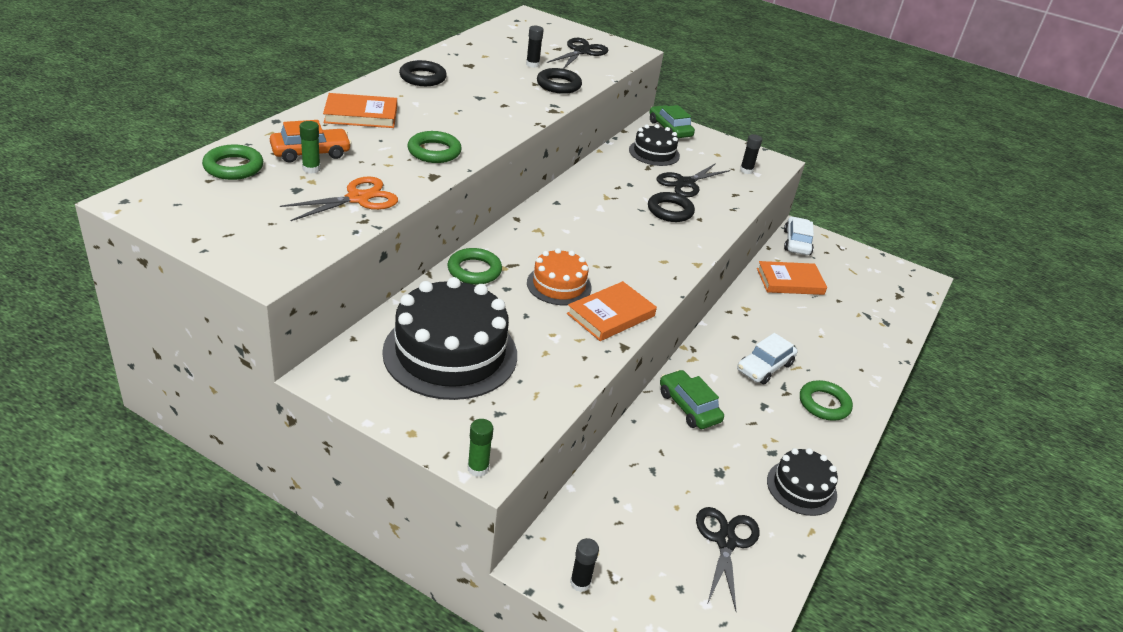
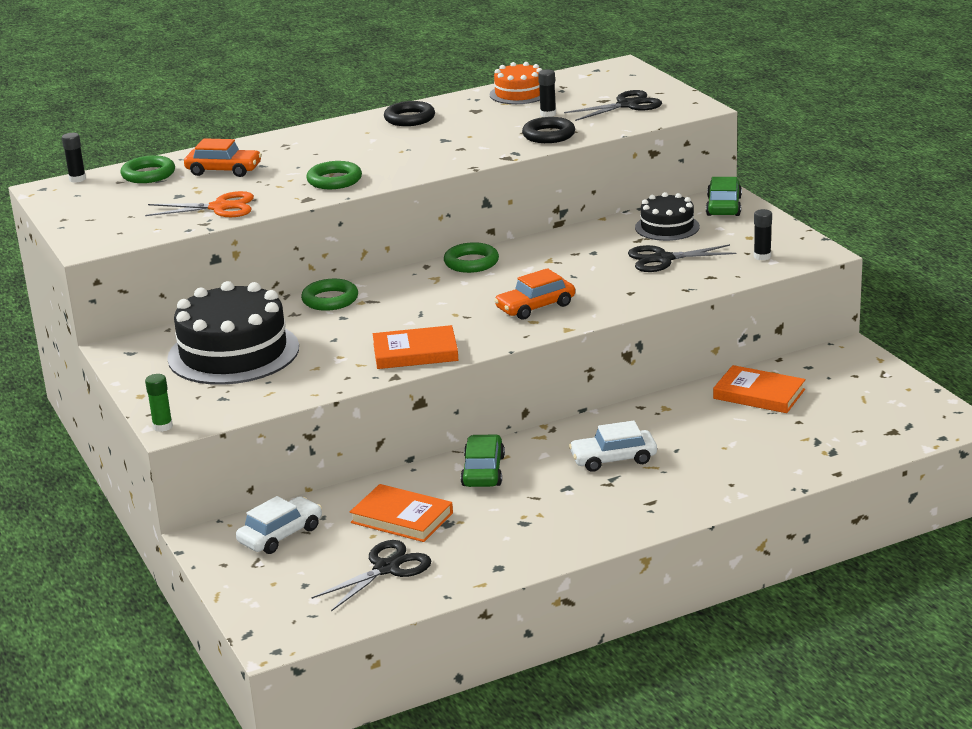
camera: 40 degrees right, 10 degrees down
(311, 169) = (209, 182): green glue stick -> none
(361, 115) = (306, 145): orange book -> orange book (402, 518)
(559, 285) = (396, 323): orange cake -> orange cake (519, 93)
(580, 583) = (225, 558): black glue stick -> black glue stick (77, 179)
(649, 246) = (535, 307): none -> orange car
(670, 211) = (605, 281): black ring -> none
(797, 242) = (826, 360): white car -> white car (280, 535)
(801, 487) = (516, 553): black cake -> none
(824, 404) = (639, 501): green ring -> green ring (471, 262)

